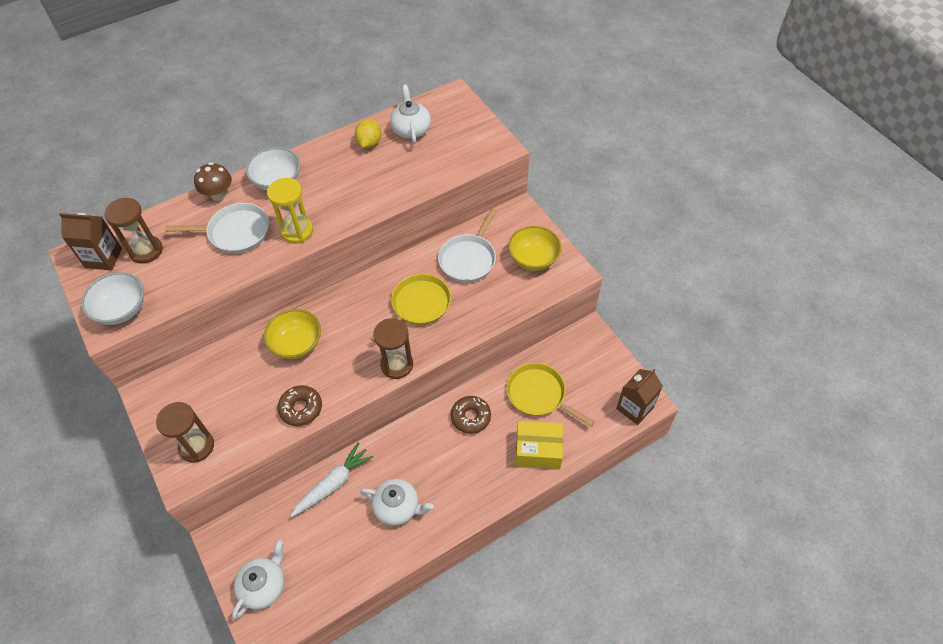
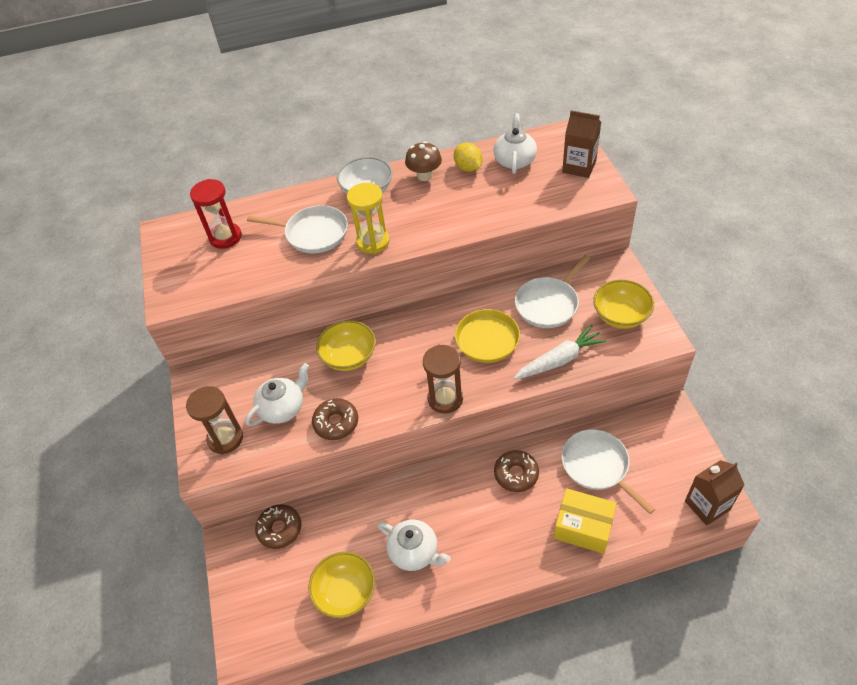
camera: 20 degrees right, 5 degrees down
(103, 258) = (185, 237): brown carton -> brown carton (579, 167)
(122, 309) = (187, 288): white bowl -> none
(146, 251) = (225, 237): brown hourglass -> red hourglass
(218, 194) = (307, 195): brown mushroom -> brown mushroom (424, 175)
(264, 585) = (258, 599): white teapot -> white teapot (283, 408)
(267, 517) = (280, 529): none -> brown donut
(333, 484) = (354, 511): white carrot -> white carrot (559, 360)
(344, 558) = (345, 592): none -> yellow bowl
(369, 143) = (468, 168): yellow lemon -> yellow lemon turned 60 degrees counterclockwise
(538, 394) = (597, 466): yellow pan -> white pan

